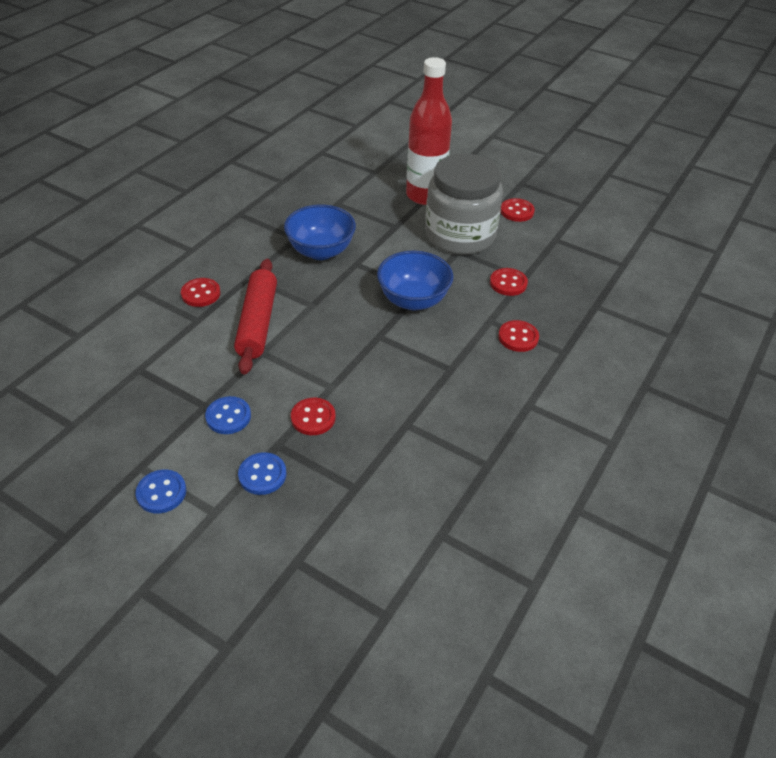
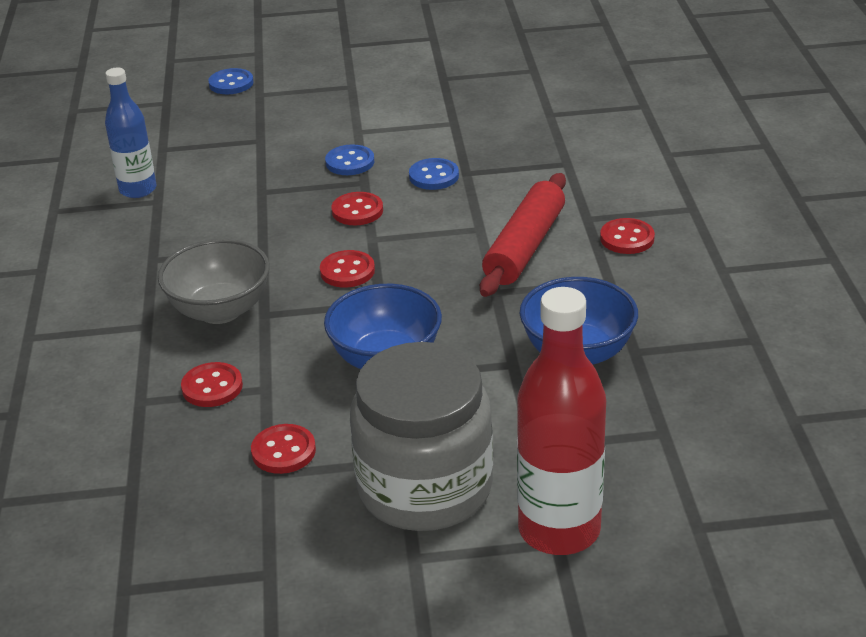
camera: 145 degrees right, 10 degrees down
(161, 492) = (413, 120): blue button -> blue button (231, 83)
(258, 323) = (524, 247): red rolling pin -> red rolling pin turned 60 degrees clockwise
(447, 563) = (138, 189): none -> blue bottle
(475, 388) = (220, 310): none -> grey bowl
(517, 211) = (379, 593): red button -> red button (347, 271)

